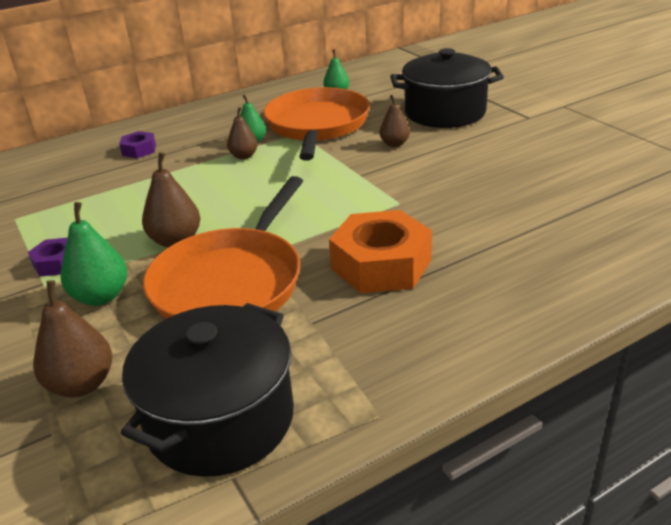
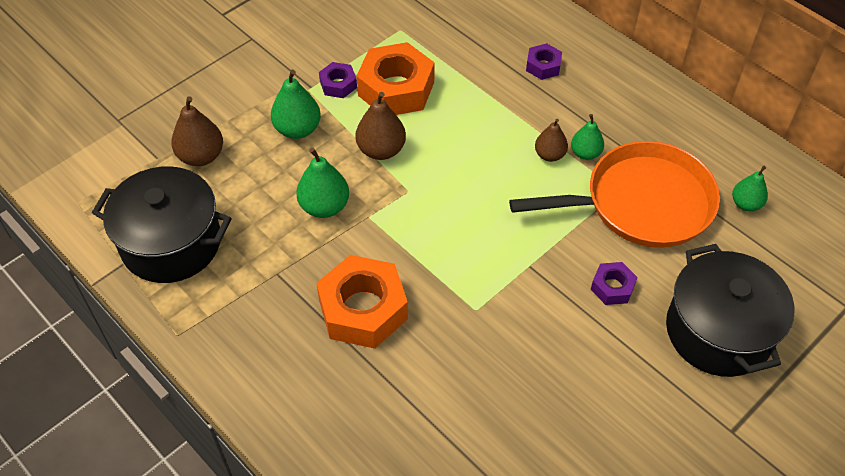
camera: 75 degrees right, 20 degrees up
(97, 226) = (396, 89): none -> orange nut
(231, 282) = (324, 206): orange pan -> green pear
(394, 144) = (612, 287): brown pear -> purple nut

